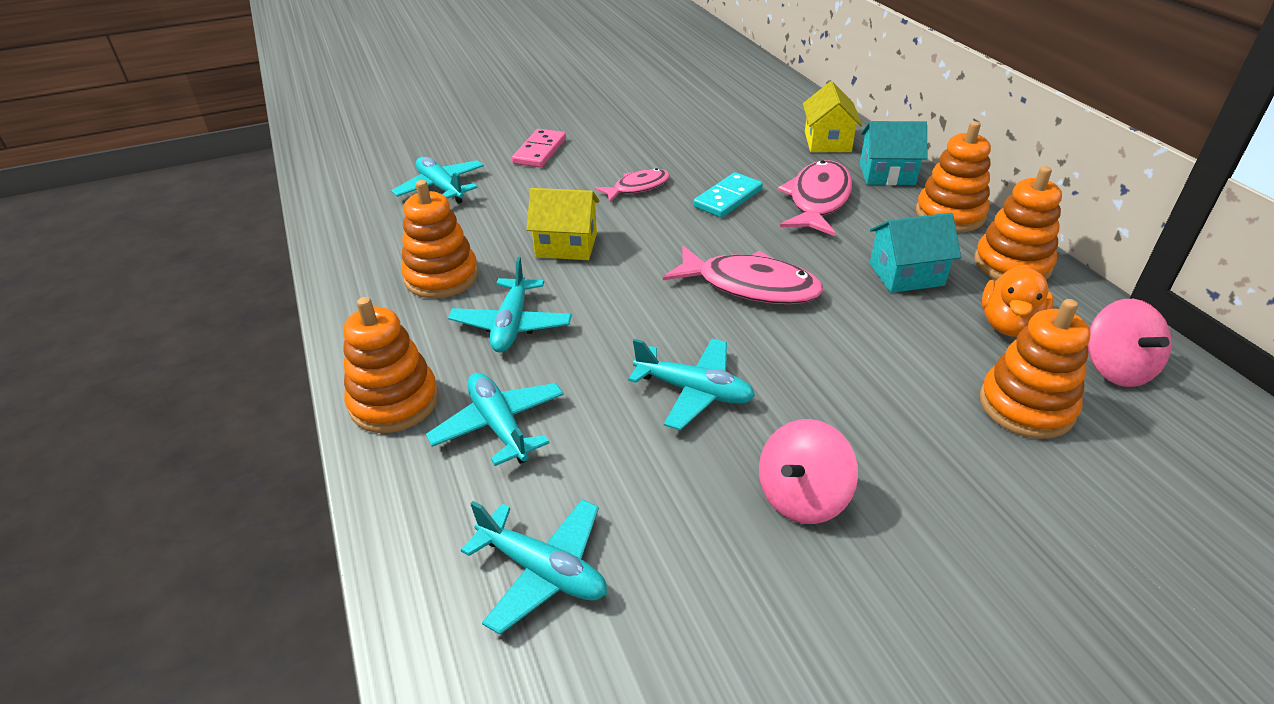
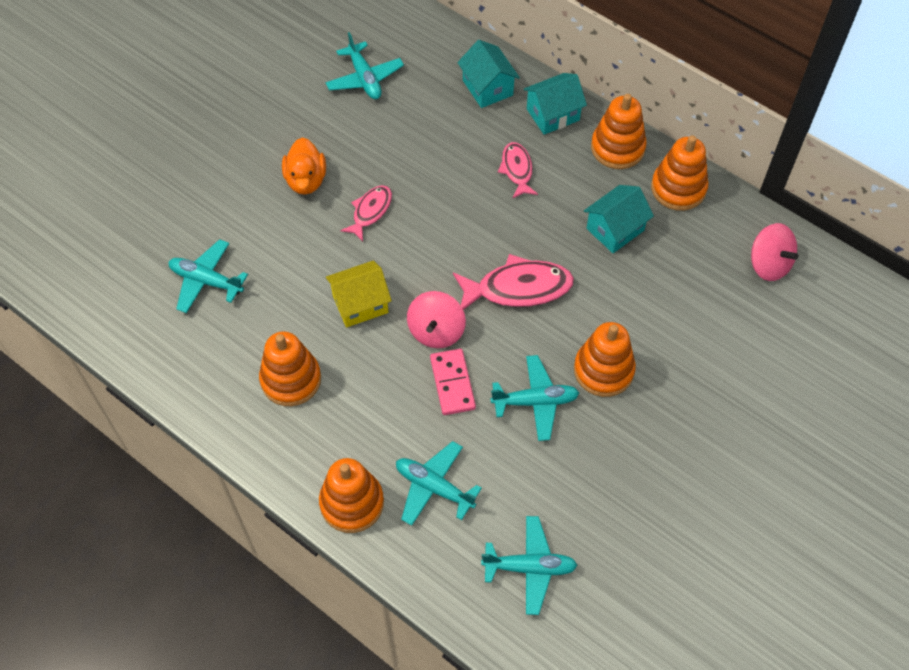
camera: 30 degrees left, 20 degrees up
(512, 325) = (379, 401): turquoise plane -> turquoise plane (364, 78)
(540, 151) = (255, 197): pink domino -> pink domino (452, 383)
(728, 198) = (448, 196): turquoise domino -> none
(802, 496) = (638, 450): pink spinning top -> pink spinning top (436, 331)
(817, 200) = (517, 170): pink fish -> pink fish, size x0.60
(827, 142) = (487, 88): yellow house -> turquoise house
(1009, 325) = (696, 252): orange duck -> orange duck (306, 180)
(1026, 406) = (730, 321): orange stacking toy -> orange stacking toy (603, 370)

